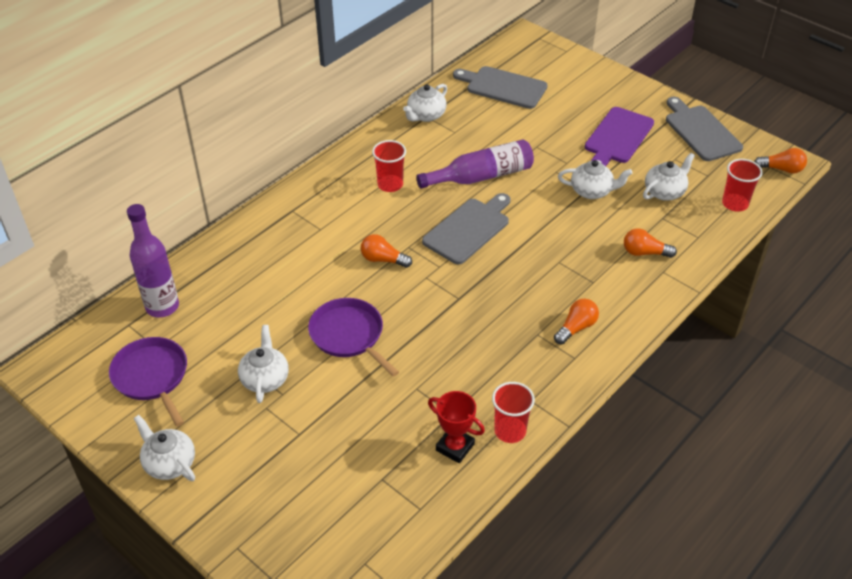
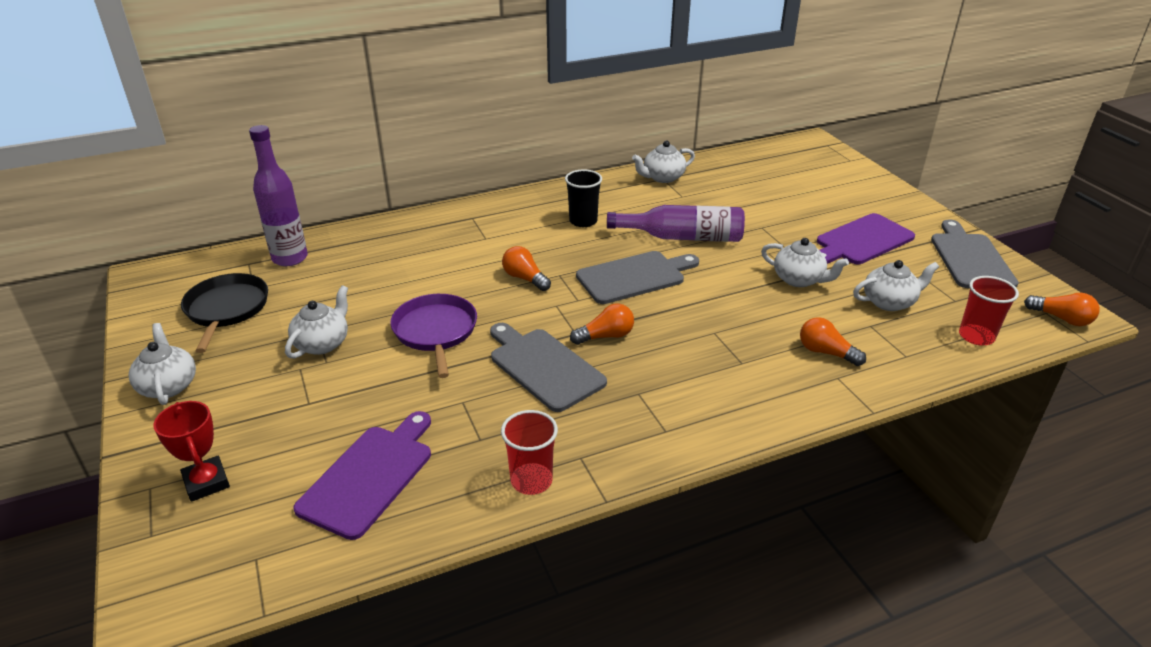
camera: 25 degrees right, 10 degrees down
(152, 377) = (226, 309): purple pan -> black pan
(390, 184) = (583, 221): red cup -> black cup
(395, 473) = (370, 476): none -> purple cutting board
(455, 447) = (456, 474): red trophy -> red trophy (206, 482)
(503, 87) = (760, 173): grey cutting board -> grey cutting board (544, 367)
(576, 328) = (689, 401): orange light bulb -> orange light bulb (606, 336)

